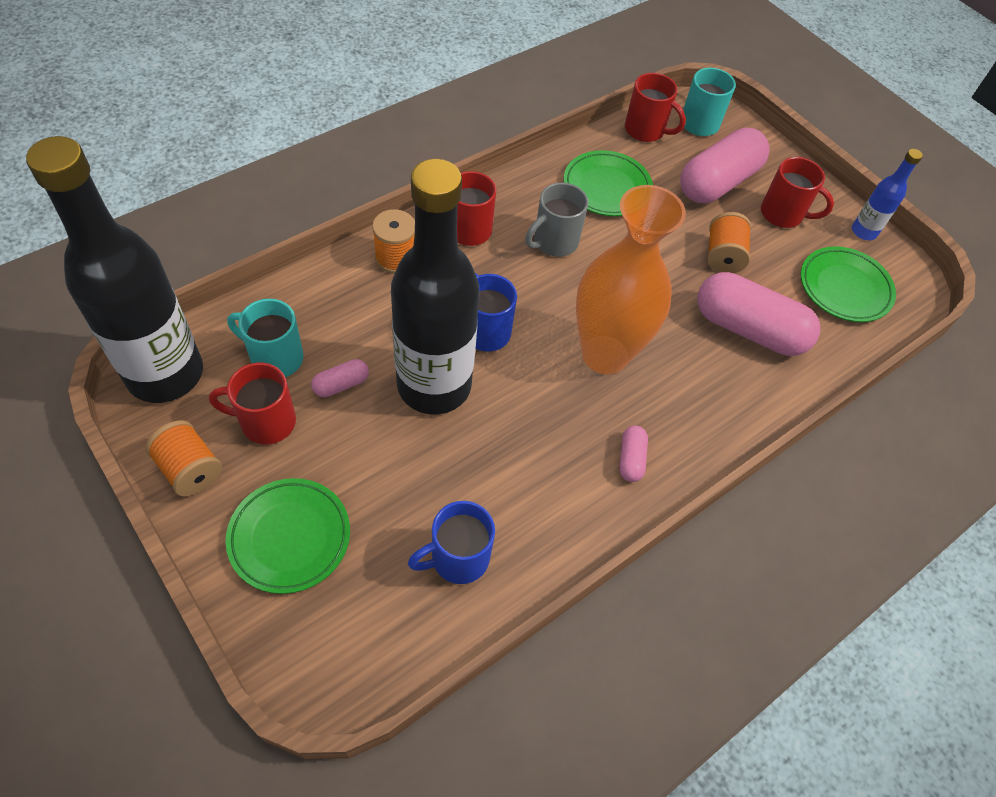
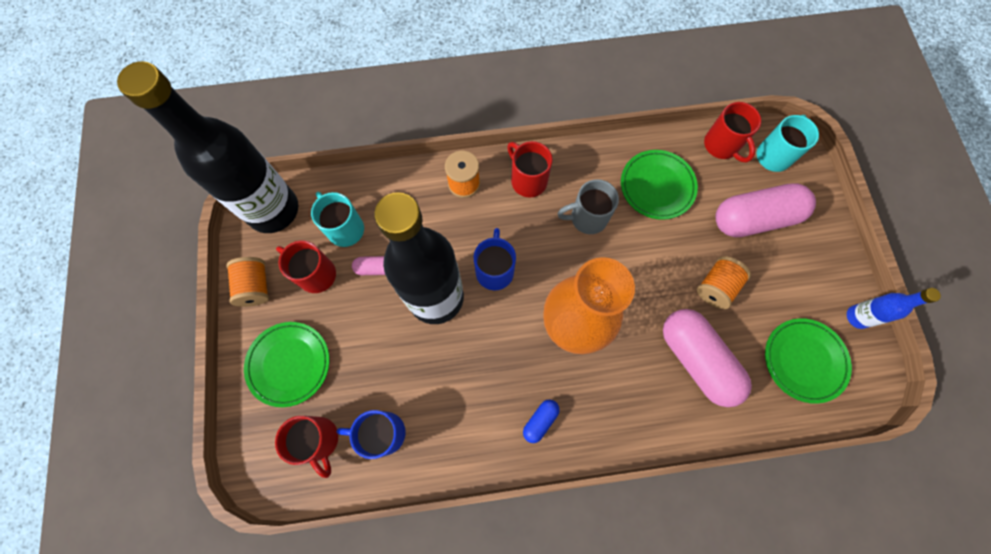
camera: 35 degrees right, 15 degrees up
(631, 459) = (540, 421): pink capsule -> blue capsule
(783, 214) = (793, 271): red mug -> red mug (319, 440)

